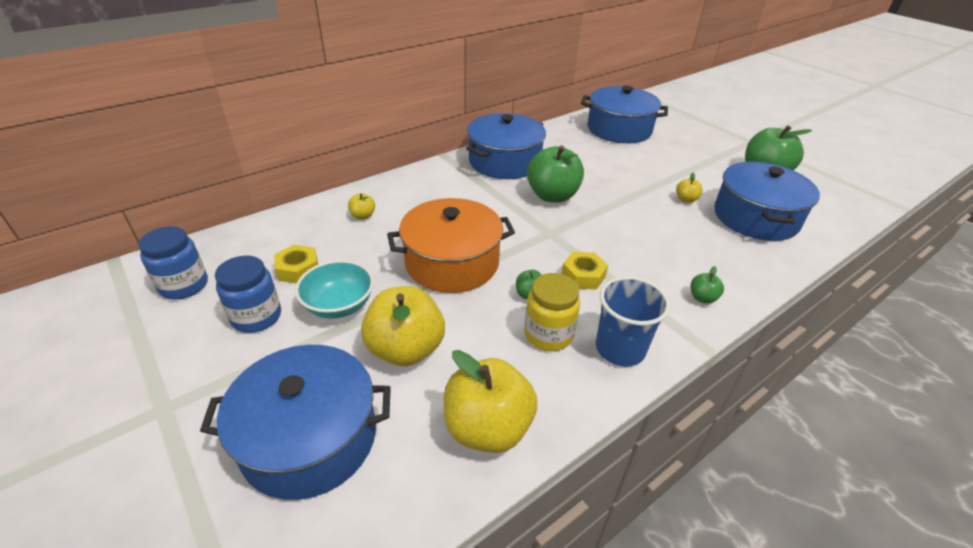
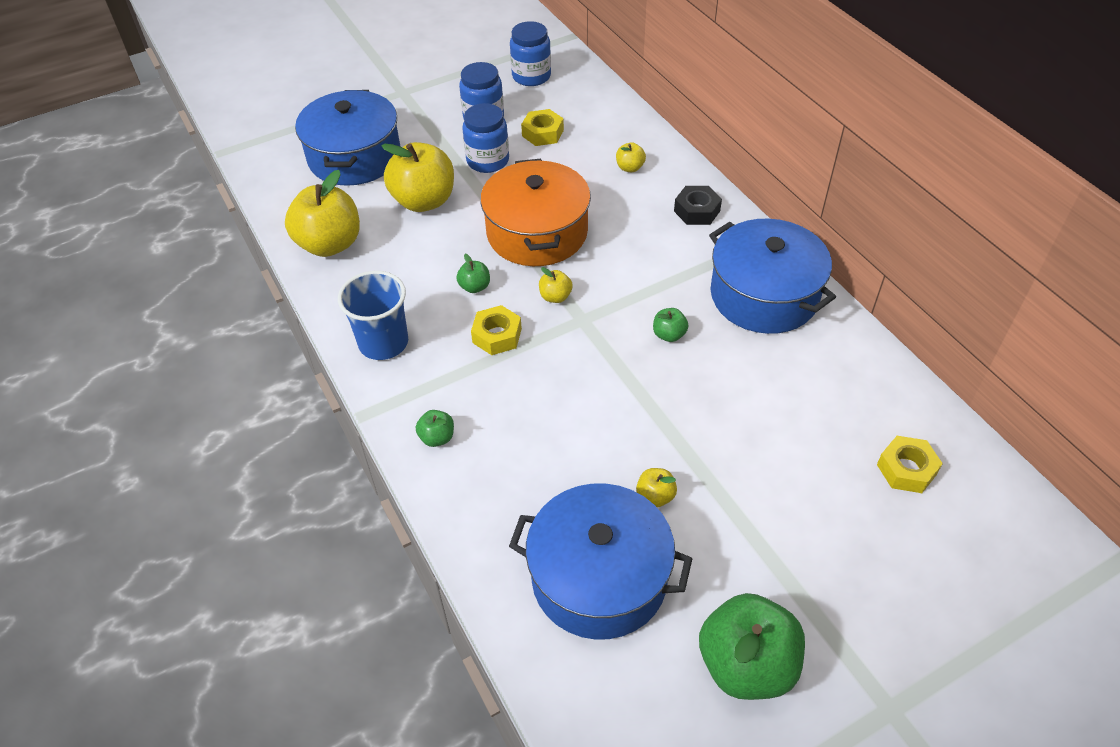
camera: 100 degrees right, 10 degrees up
(339, 305) = (488, 161): turquoise bowl -> blue jar
(420, 185) = (697, 211): none -> black nut
(529, 247) = (555, 297): none -> yellow apple
(548, 334) = (416, 293): yellow jar -> none
(552, 196) = (669, 335): green apple -> green apple, size x0.45
(619, 129) = (906, 469): blue pot -> yellow nut

